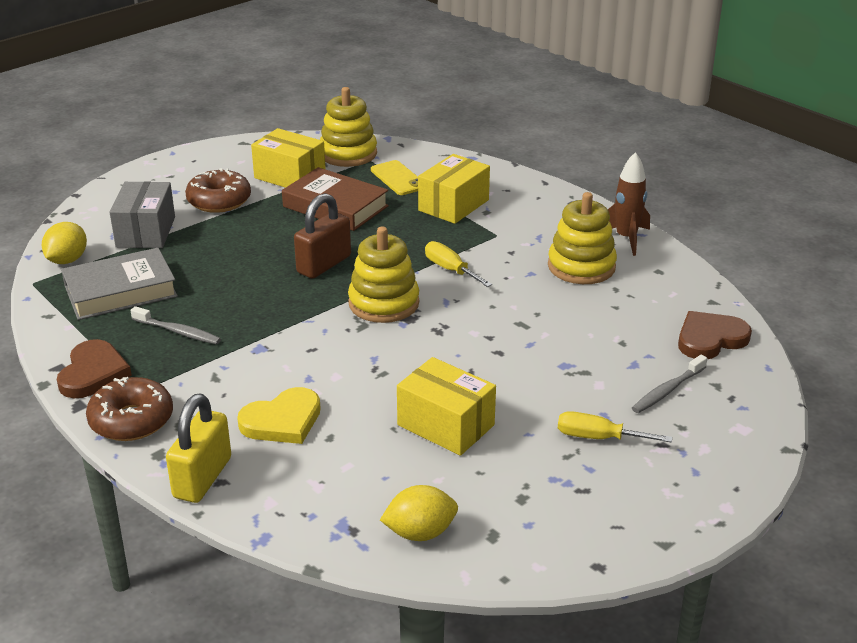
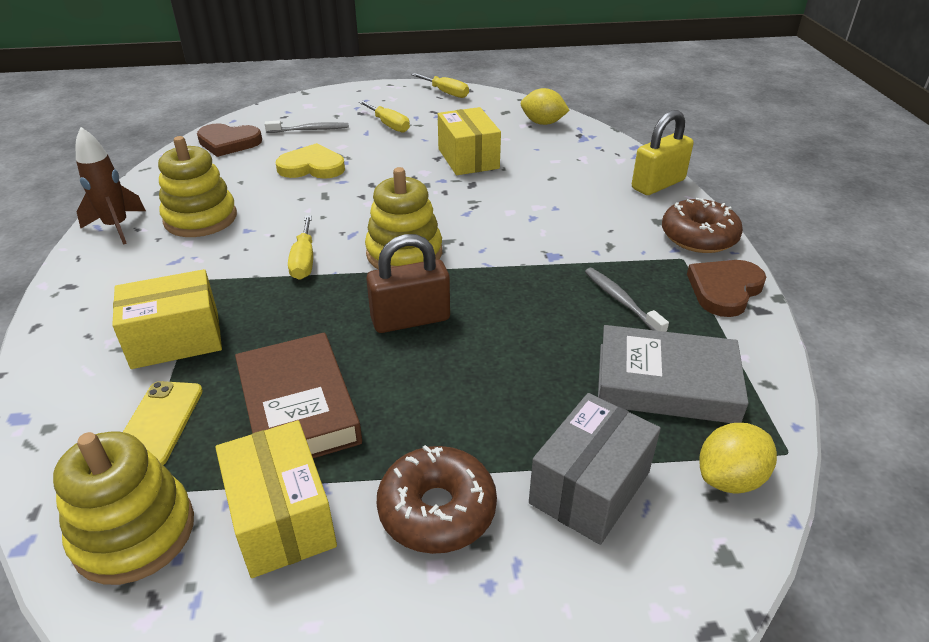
camera: 145 degrees left, 5 degrees up
(282, 421) = (577, 197): yellow heart -> yellow heart (312, 167)
(620, 540) = (446, 93): none -> yellow screwdriver

